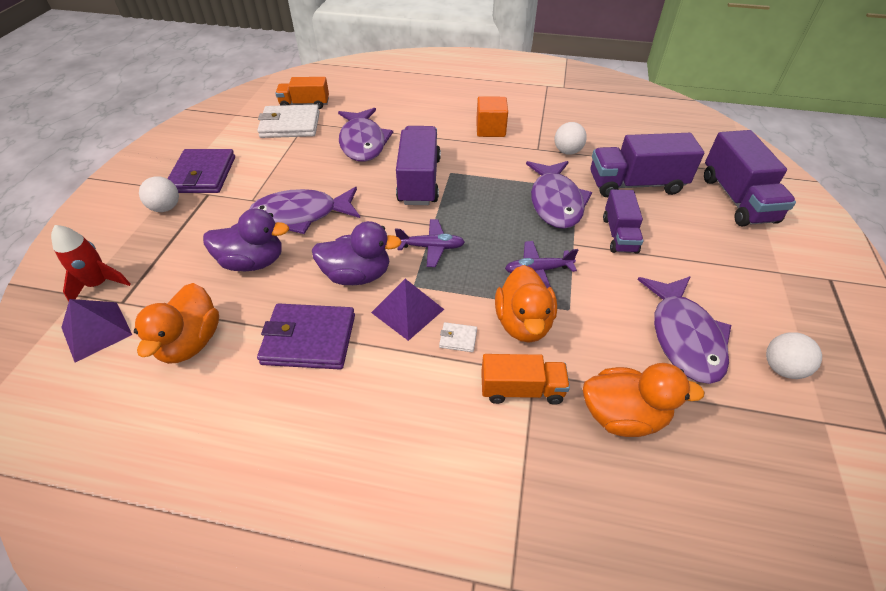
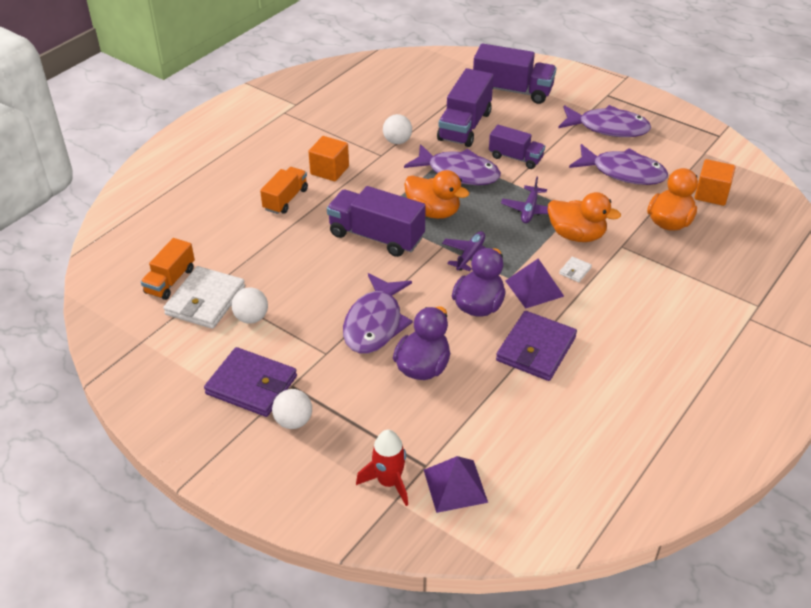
camera: 65 degrees left, 5 degrees down
(191, 342) = (503, 421): orange duck -> orange duck (433, 212)
(363, 142) = (285, 256): purple fish -> purple fish (608, 128)
(521, 389) = (632, 256): orange truck -> orange truck (285, 199)
(731, 455) = (711, 194): none -> orange cube
(781, 368) = (663, 148): white ball -> white ball (251, 318)

